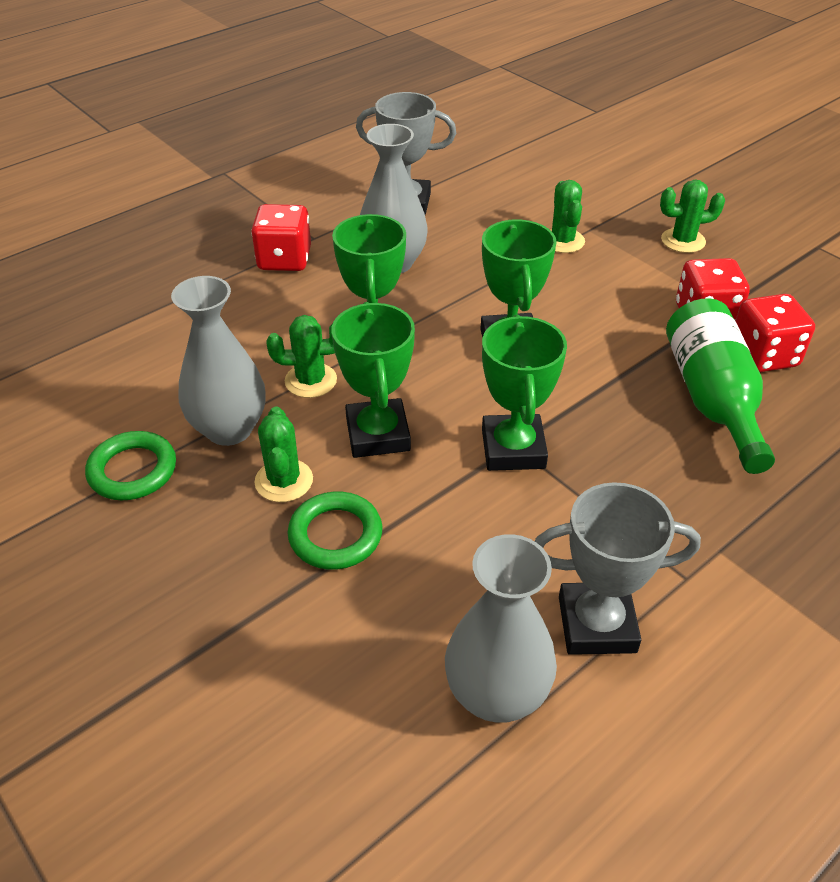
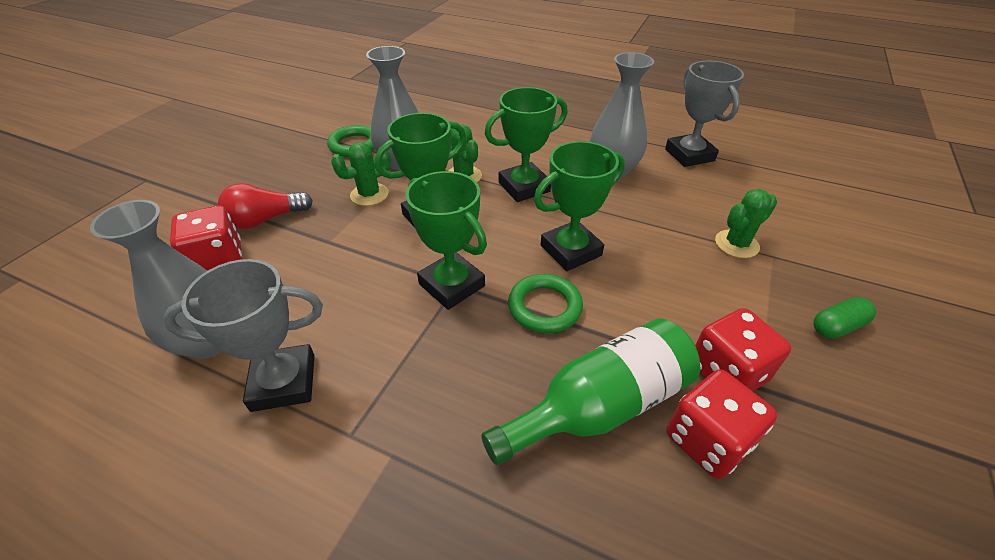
camera: 65 degrees right, 0 degrees up
(262, 608) = (266, 219): none -> red light bulb
(284, 259) = (572, 130): red dice -> red dice (218, 260)
(335, 535) = (332, 228): green ring -> green ring (544, 307)
(513, 449) = (451, 285): green trophy -> green trophy turned 75 degrees clockwise
(597, 624) = (284, 382): grey trophy -> grey trophy turned 75 degrees counterclockwise
(683, 241) = (837, 326): green cactus -> green capsule

